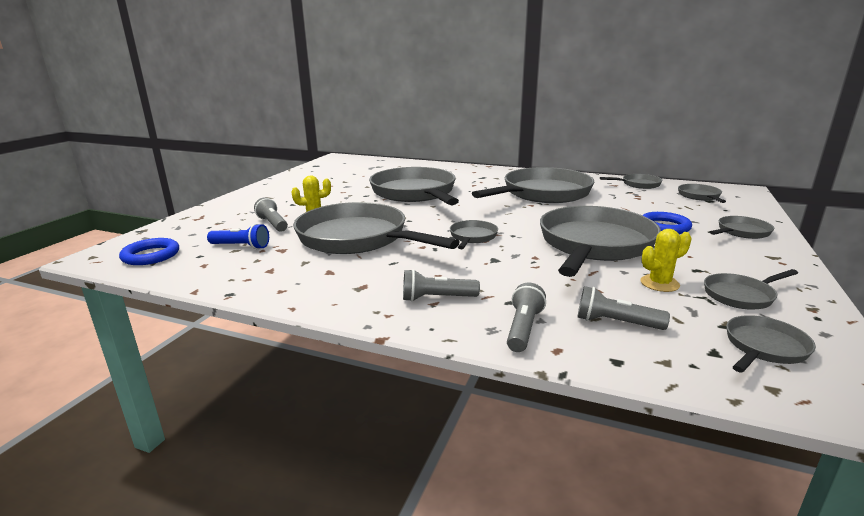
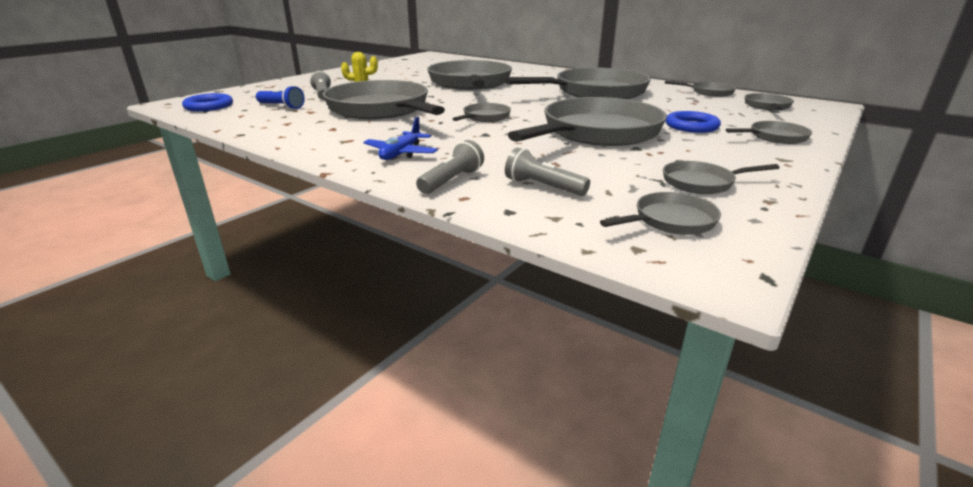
camera: 15 degrees right, 5 degrees up
(437, 298) = (401, 154): grey flashlight -> blue plane
(659, 283) = (626, 166): yellow cactus -> none

